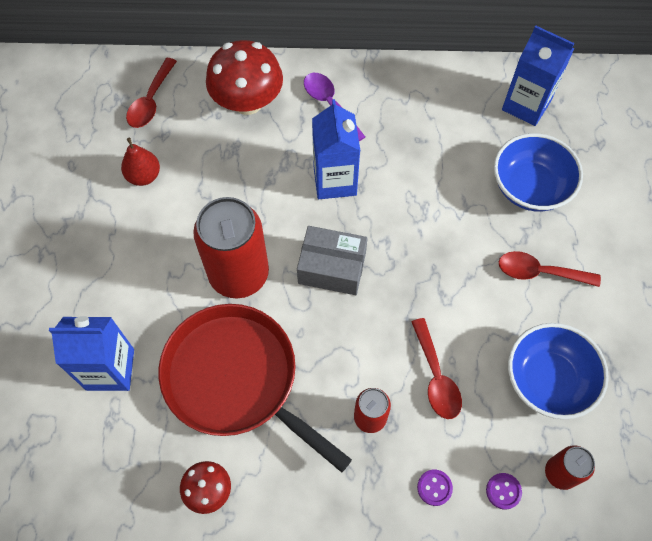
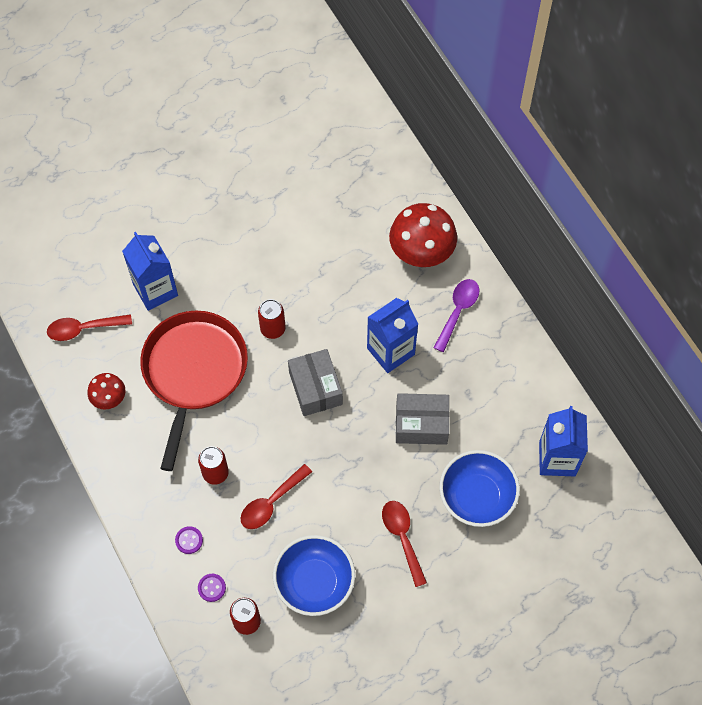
camera: 60 degrees right, 0 degrees up
(144, 176) = (312, 221): red pear -> none
(151, 101) = (378, 187): red spoon -> red spoon (83, 329)
(239, 274) = (273, 329): red can -> red can, size x0.50
(428, 194) = (421, 424): none -> grey box

